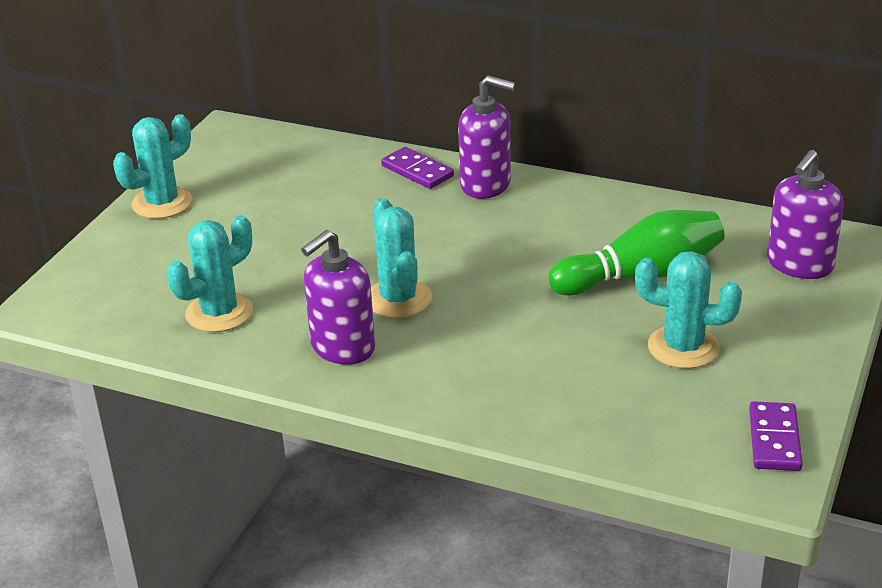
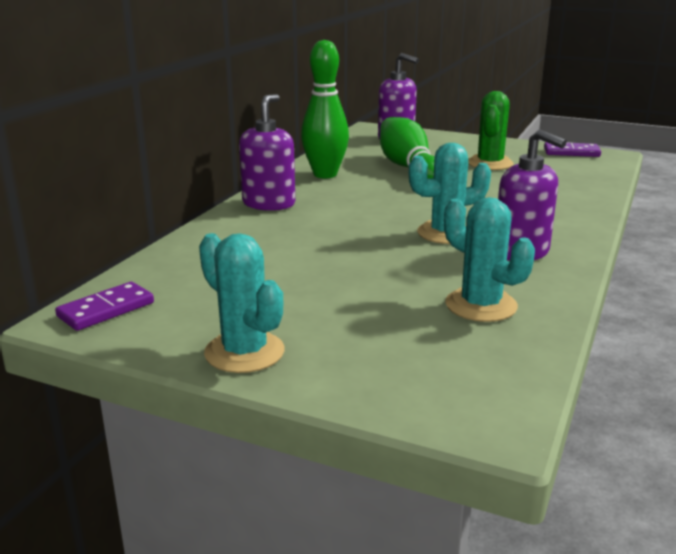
camera: 90 degrees left, 10 degrees down
(417, 171) = (233, 226): purple domino -> purple domino (106, 310)
(599, 213) = (325, 174): none -> green bowling pin
(683, 347) = (490, 163): turquoise cactus -> green cactus

